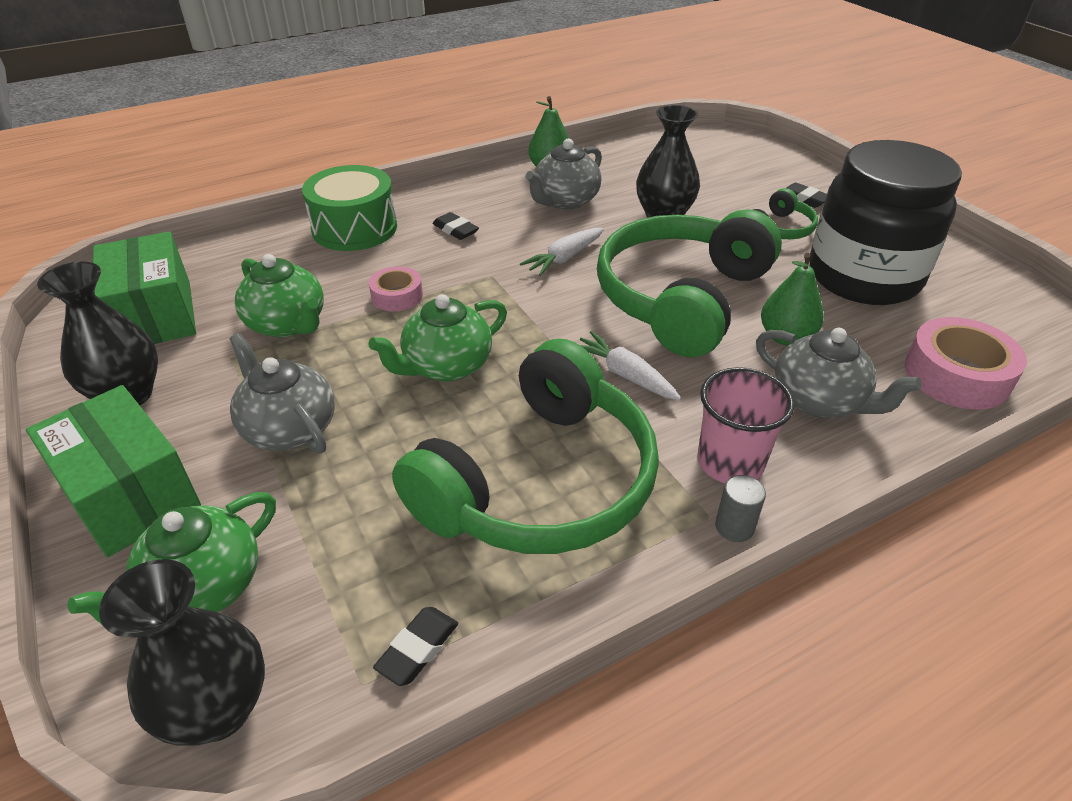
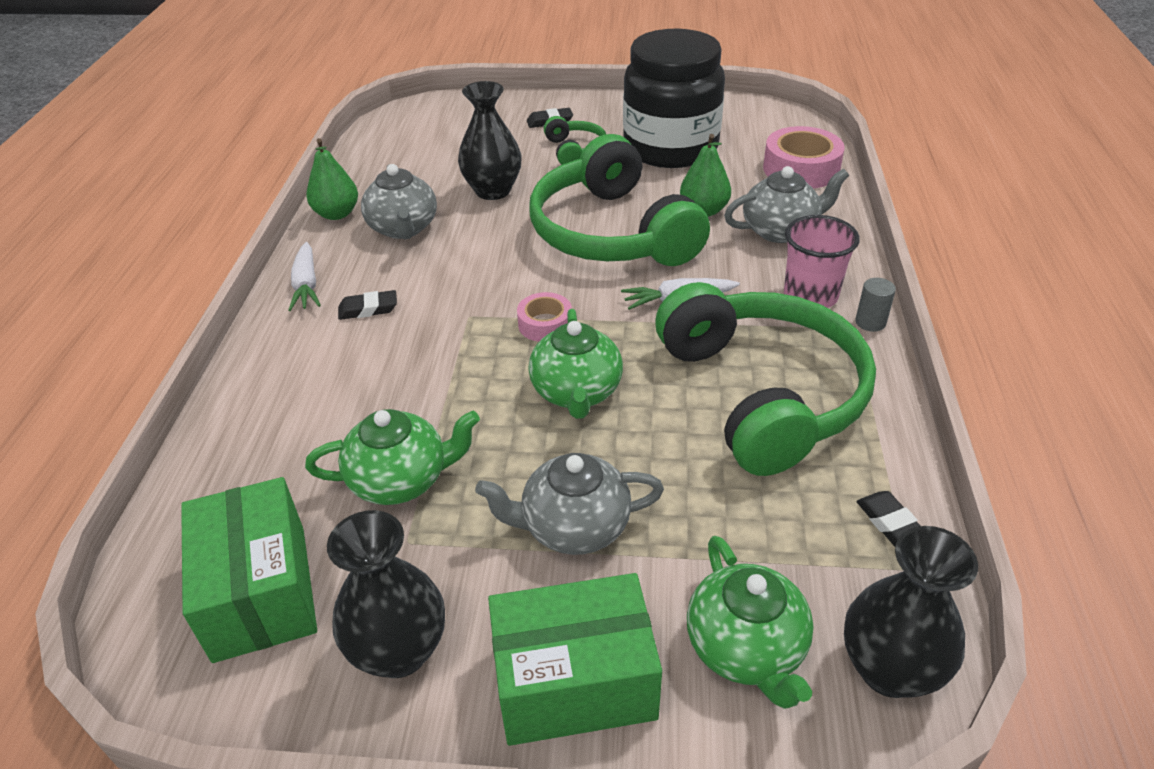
camera: 55 degrees left, 0 degrees up
(155, 315) = (260, 592): green box -> green box turned 60 degrees clockwise
(354, 228) = (276, 375): green drum -> none
(397, 296) = (436, 386): pink tape -> pink tape (545, 324)
(564, 258) = (492, 266): white carrot -> white carrot (306, 285)

